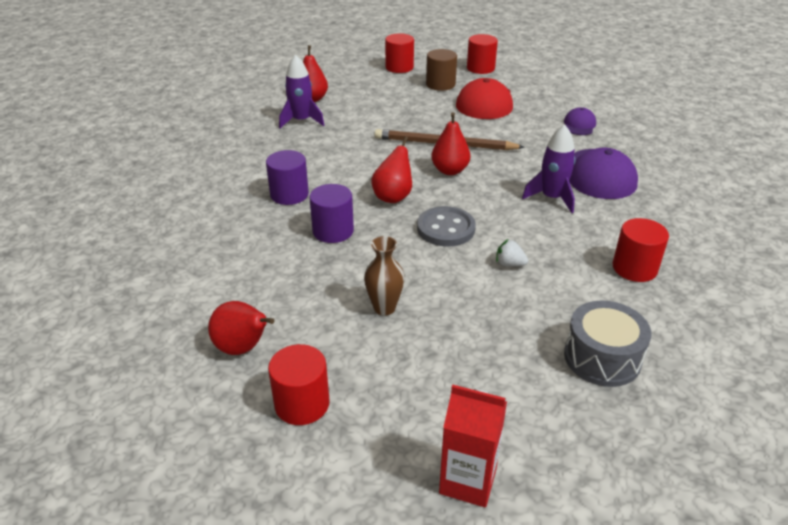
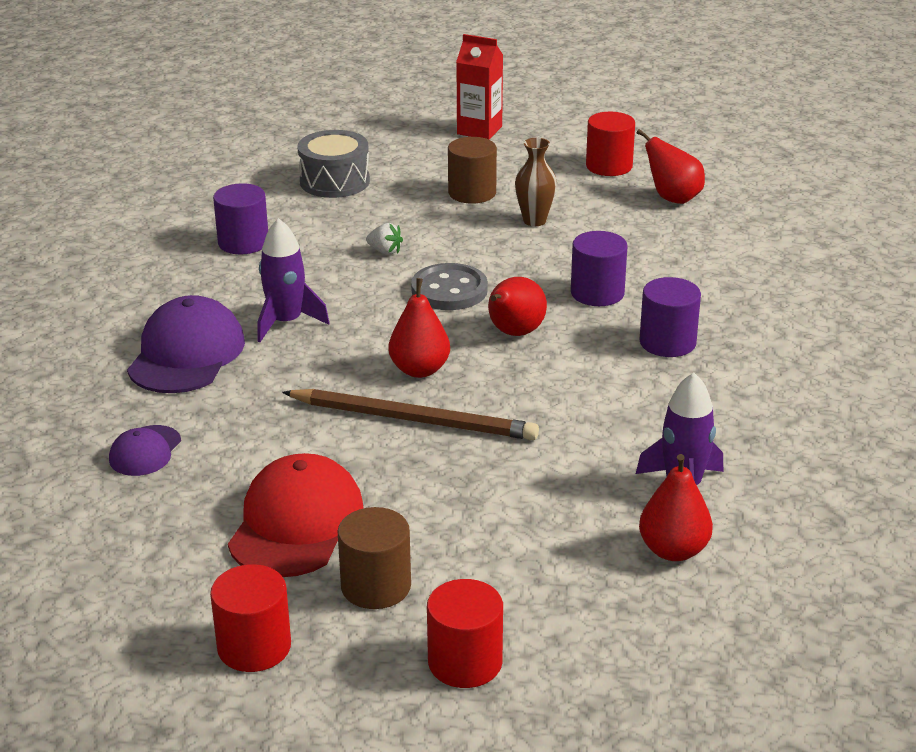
camera: 175 degrees left, 5 degrees down
(451, 346) = (472, 193): none -> brown cylinder
(634, 268) = (243, 242): red cylinder -> purple cylinder

